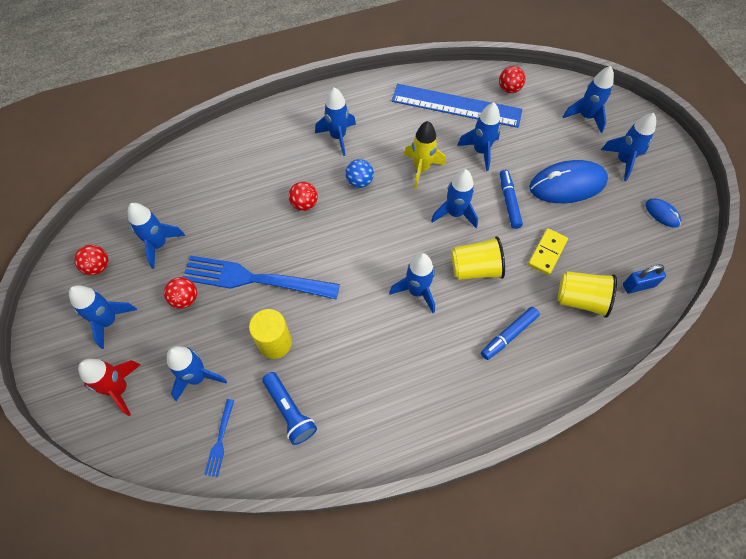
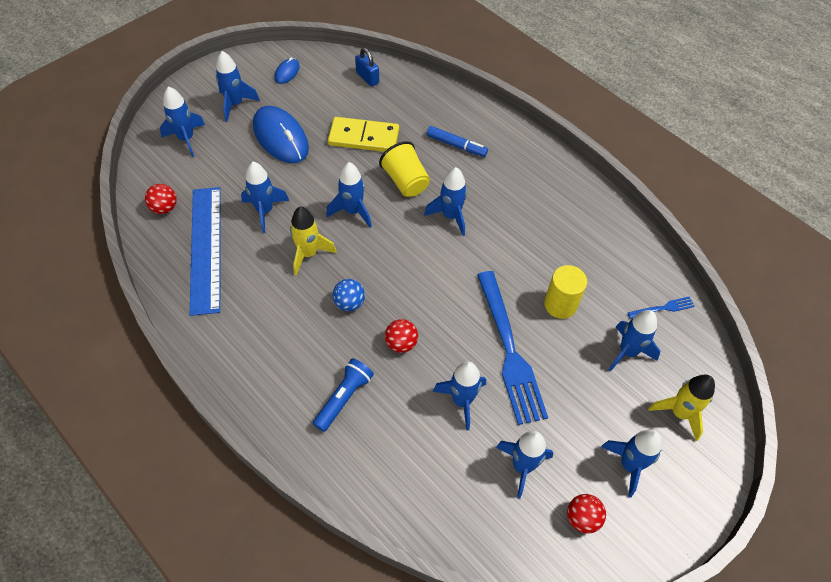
camera: 115 degrees left, 5 degrees down
(119, 389) = (679, 413): red rocket -> yellow rocket
(185, 299) = (565, 404): red ball -> none
(289, 411) = (608, 268): blue flashlight -> blue flashlight (344, 398)
(338, 137) = (295, 347): blue rocket -> blue rocket (462, 401)
(509, 202) = (320, 174): blue marker -> none
(547, 252) = (364, 137): yellow domino -> yellow domino, size x1.53
(580, 300) = (399, 109): yellow cup -> none

